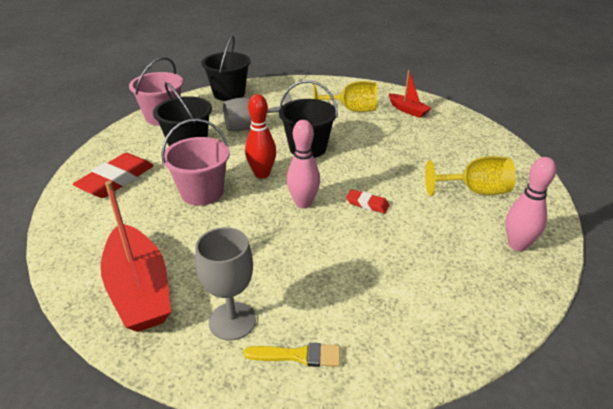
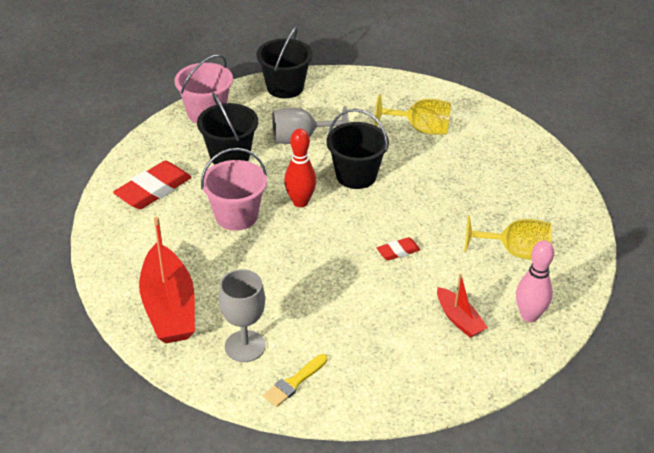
camera: 10 degrees right, 5 degrees up
(298, 355) = (294, 382): yellow brush -> yellow brush turned 120 degrees clockwise
(303, 203) = (334, 242): pink bowling pin -> none
(367, 204) = (398, 251): red eraser -> red eraser turned 60 degrees counterclockwise
(408, 110) = (486, 137): red boat -> red boat (459, 319)

